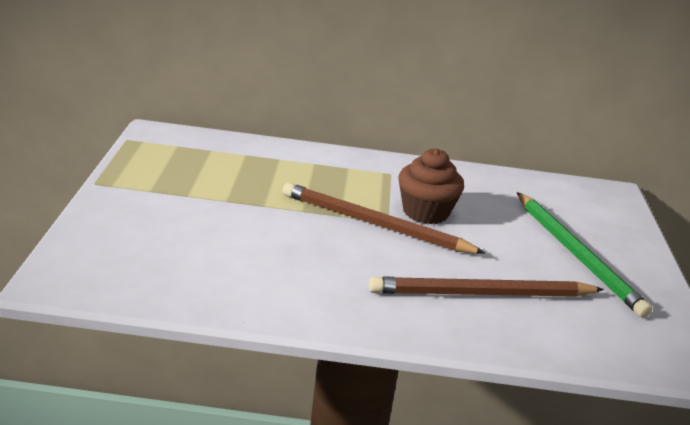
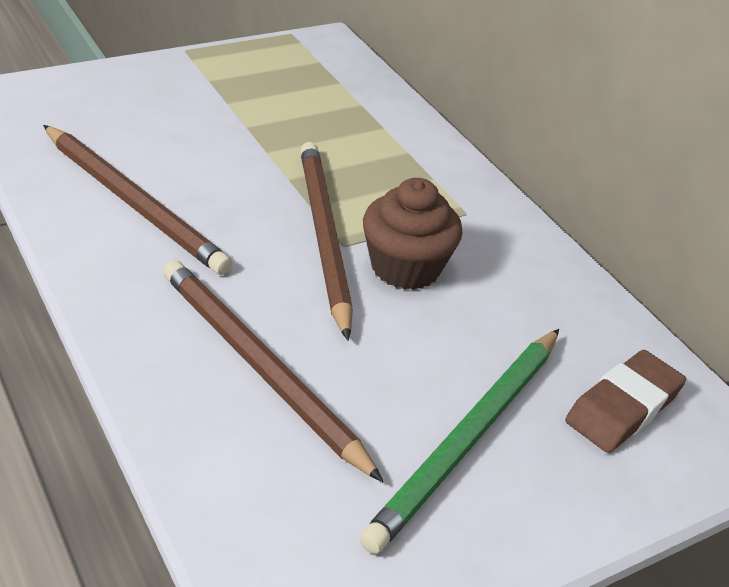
camera: 55 degrees right, 10 degrees up
(273, 275) = (133, 203): none -> brown pencil
(576, 206) = (623, 407): none -> brown eraser

